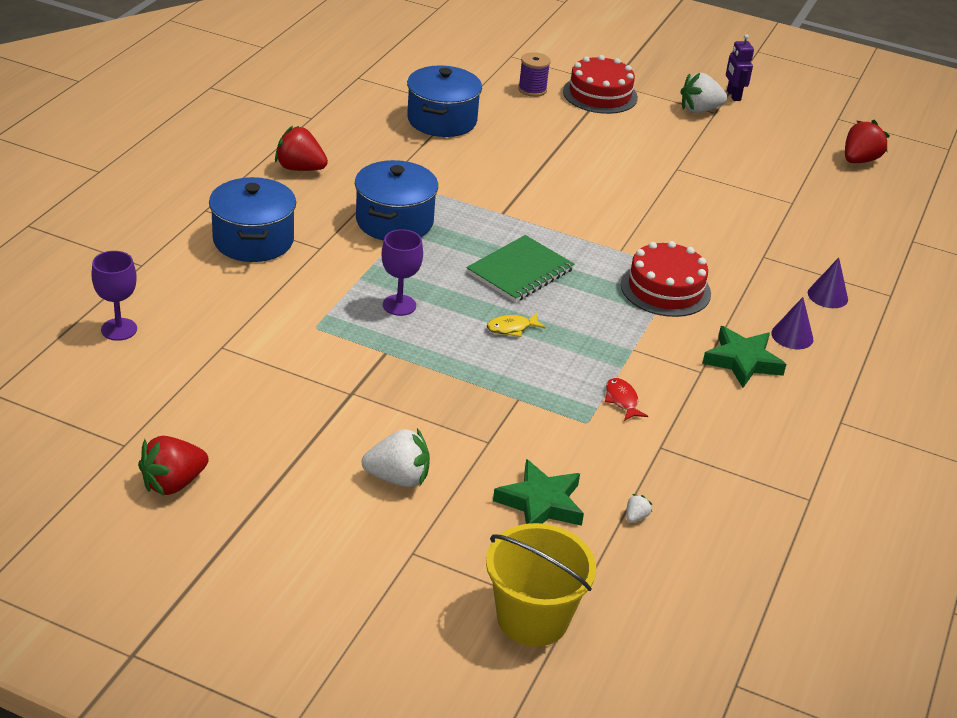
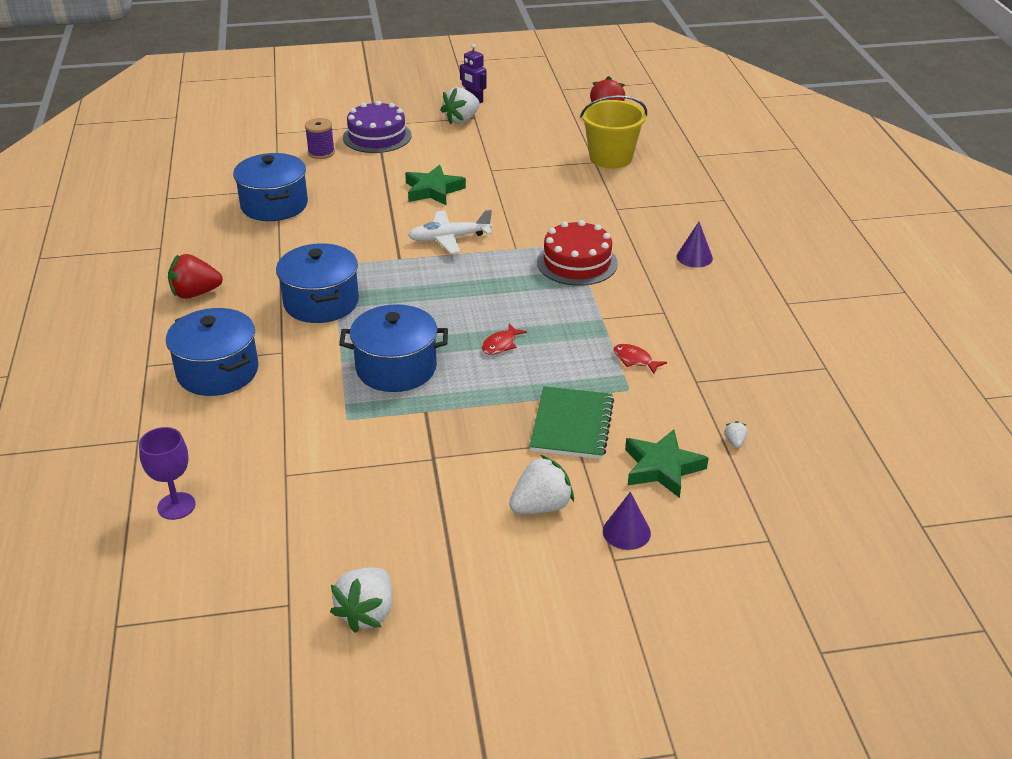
camera: 30 degrees left, 0 degrees up
(173, 483) = (367, 613): red strawberry -> white strawberry
(399, 305) = (396, 368): purple goblet -> blue pot
(512, 328) = (500, 344): yellow fish -> red fish
(520, 271) = (460, 297): green notebook -> green notebook (572, 425)
(532, 618) = (749, 558): yellow bucket -> yellow bucket (611, 158)
(566, 215) = (449, 238): none -> white plane
(600, 94) = (377, 136): red cake -> purple cake
(742, 361) = (682, 291): green star -> green star (433, 190)
(827, 296) = (686, 218): purple cone -> purple cone (626, 532)

